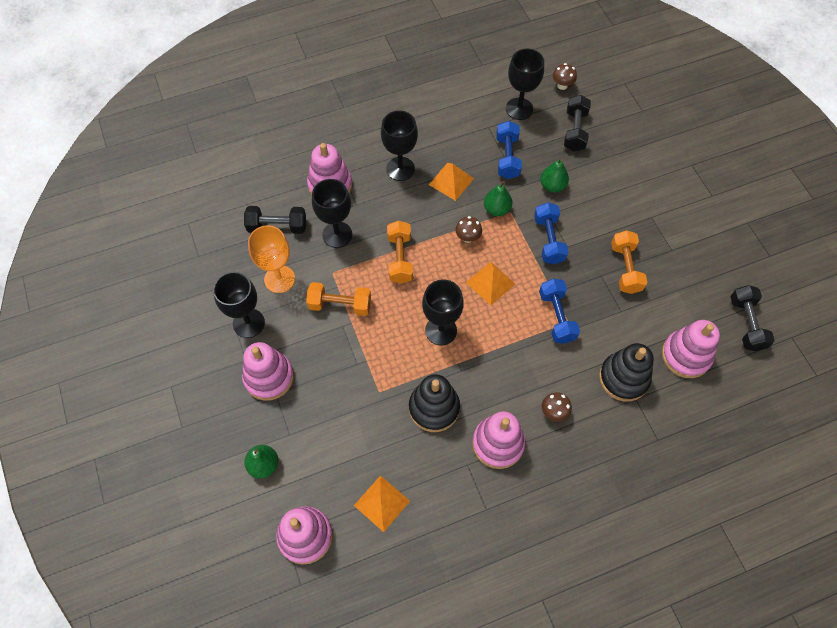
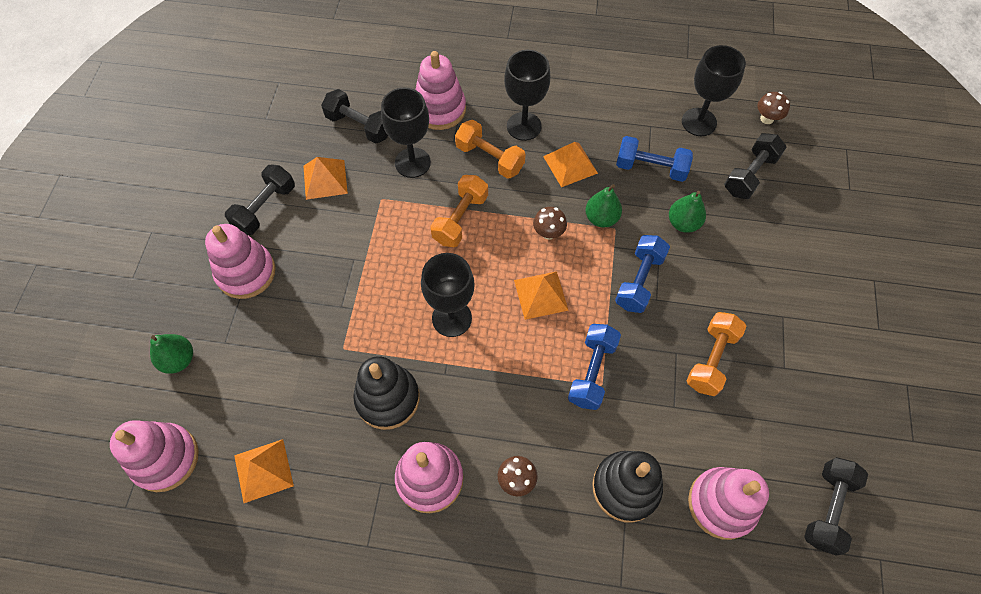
camera: 30 degrees right, 0 degrees up
(248, 323) = (265, 208): black goblet -> black dumbbell
(279, 279) = (325, 179): orange goblet -> orange pyramid
(340, 305) = (366, 236): orange dumbbell -> orange dumbbell (489, 158)
(507, 157) = (650, 168): blue dumbbell -> blue dumbbell turned 75 degrees clockwise

